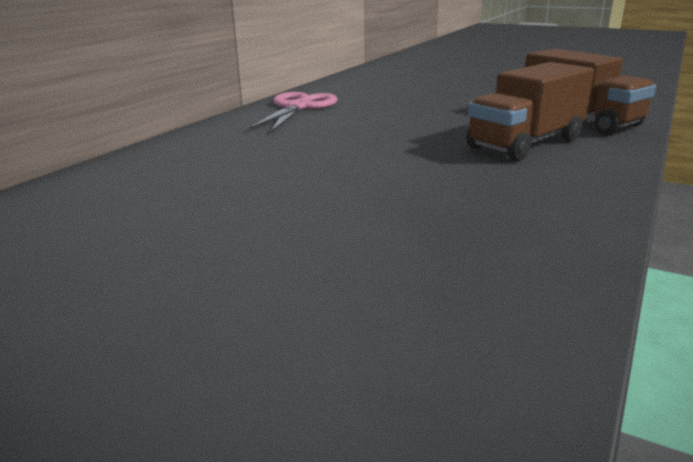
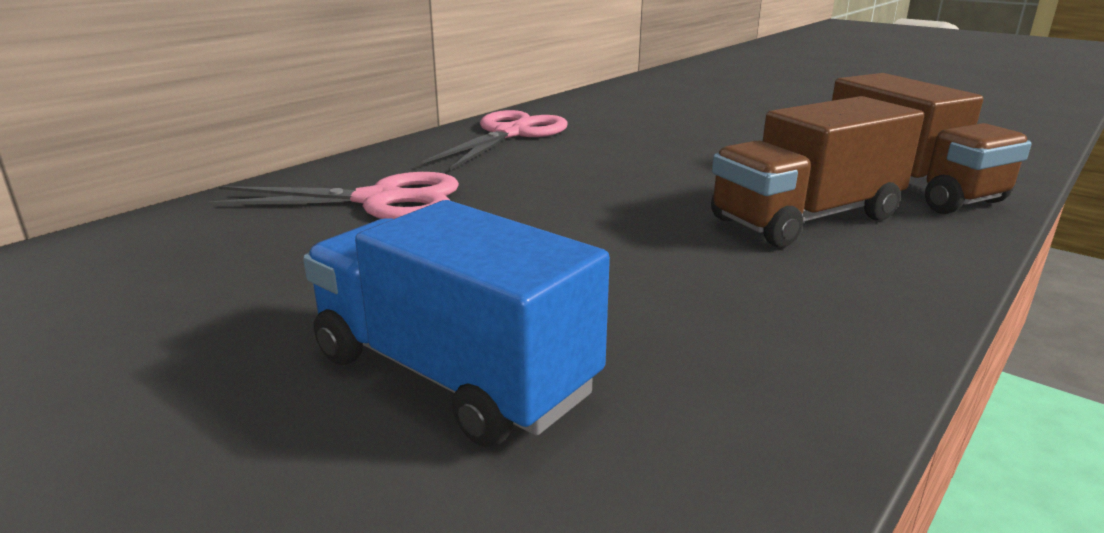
camera: 10 degrees right, 0 degrees up
(233, 154) = (380, 201): none -> pink scissors
(351, 246) = (452, 374): none -> blue truck

